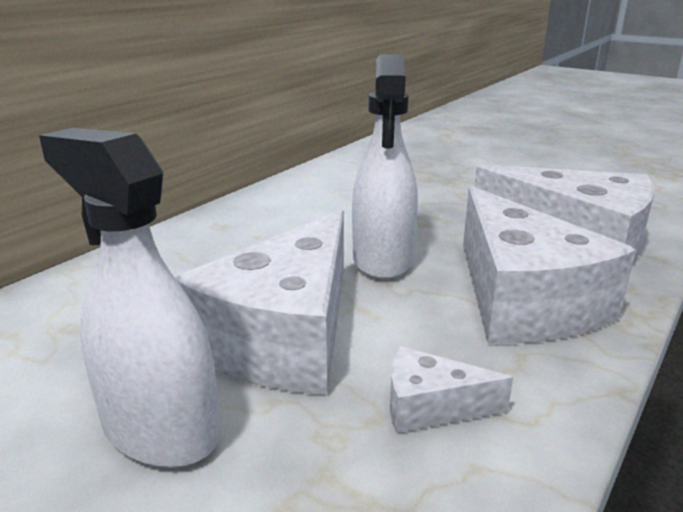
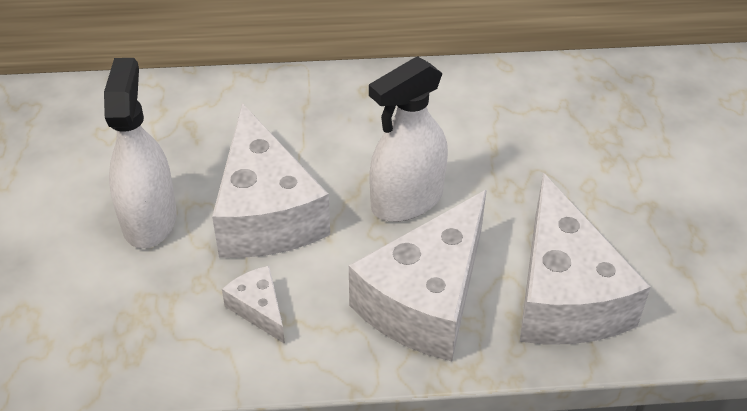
camera: 50 degrees right, 20 degrees up
(285, 336) = (265, 212): white cheese -> white cheese turned 90 degrees counterclockwise

